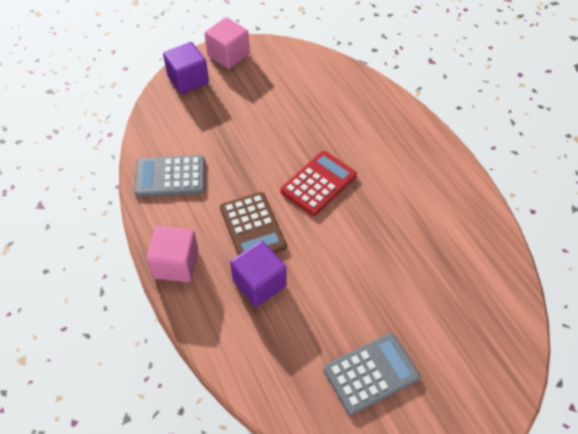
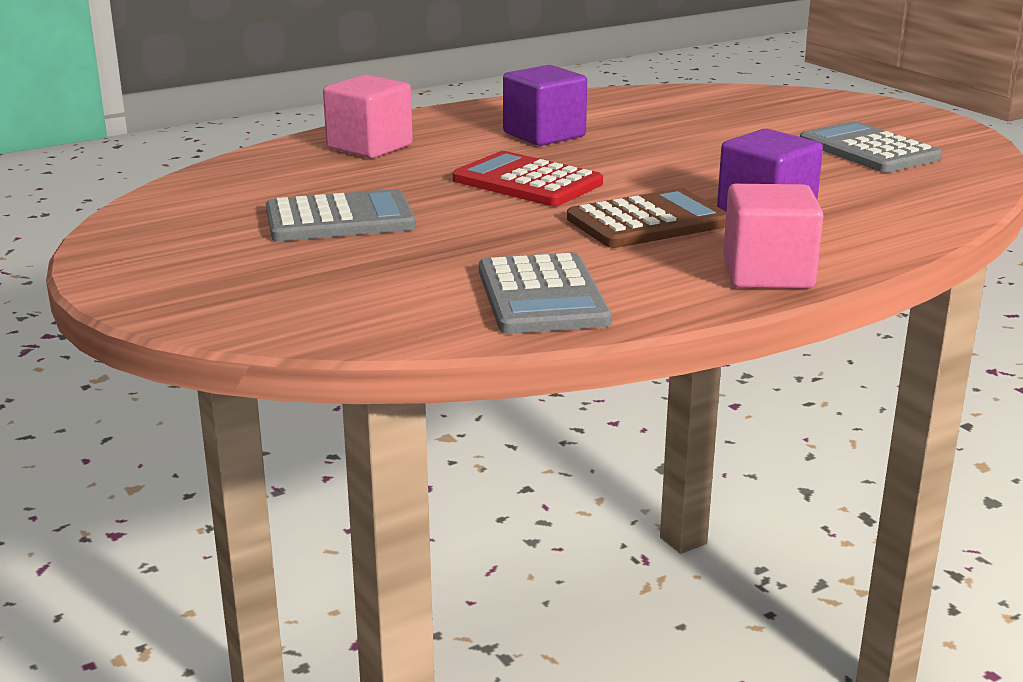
camera: 95 degrees left, 30 degrees down
(188, 80) = (214, 302): purple cube -> purple cube (544, 135)
(228, 55) = (133, 266): pink cube -> pink cube (369, 147)
(272, 112) = (340, 219): none -> grey calculator

